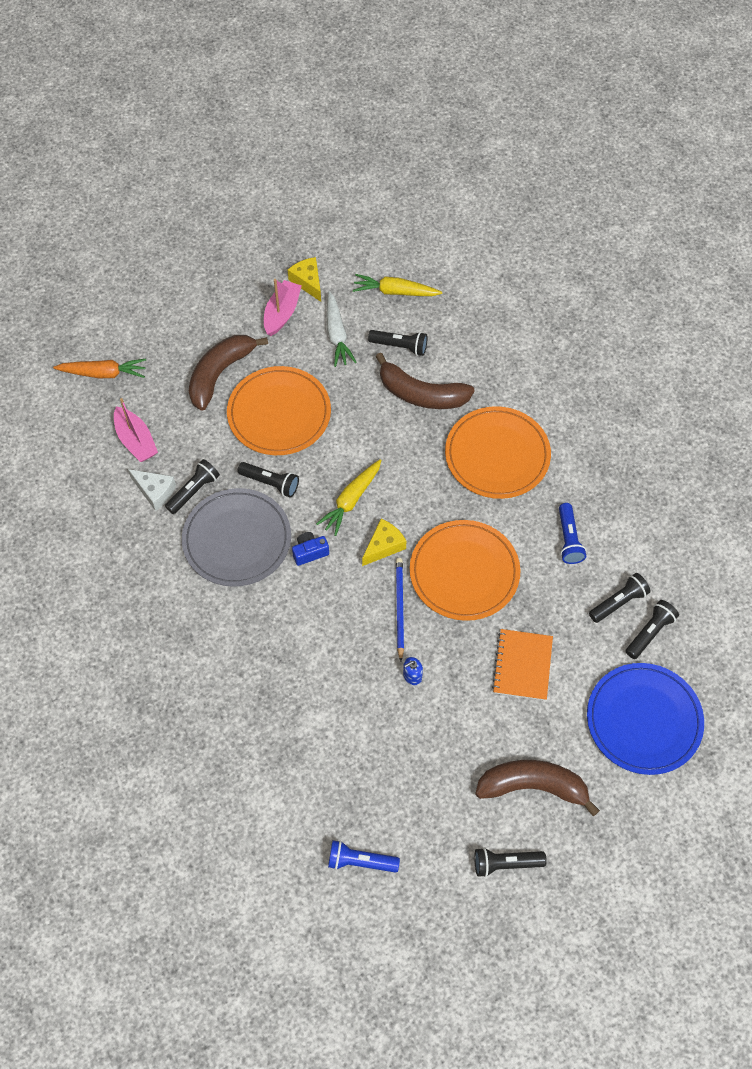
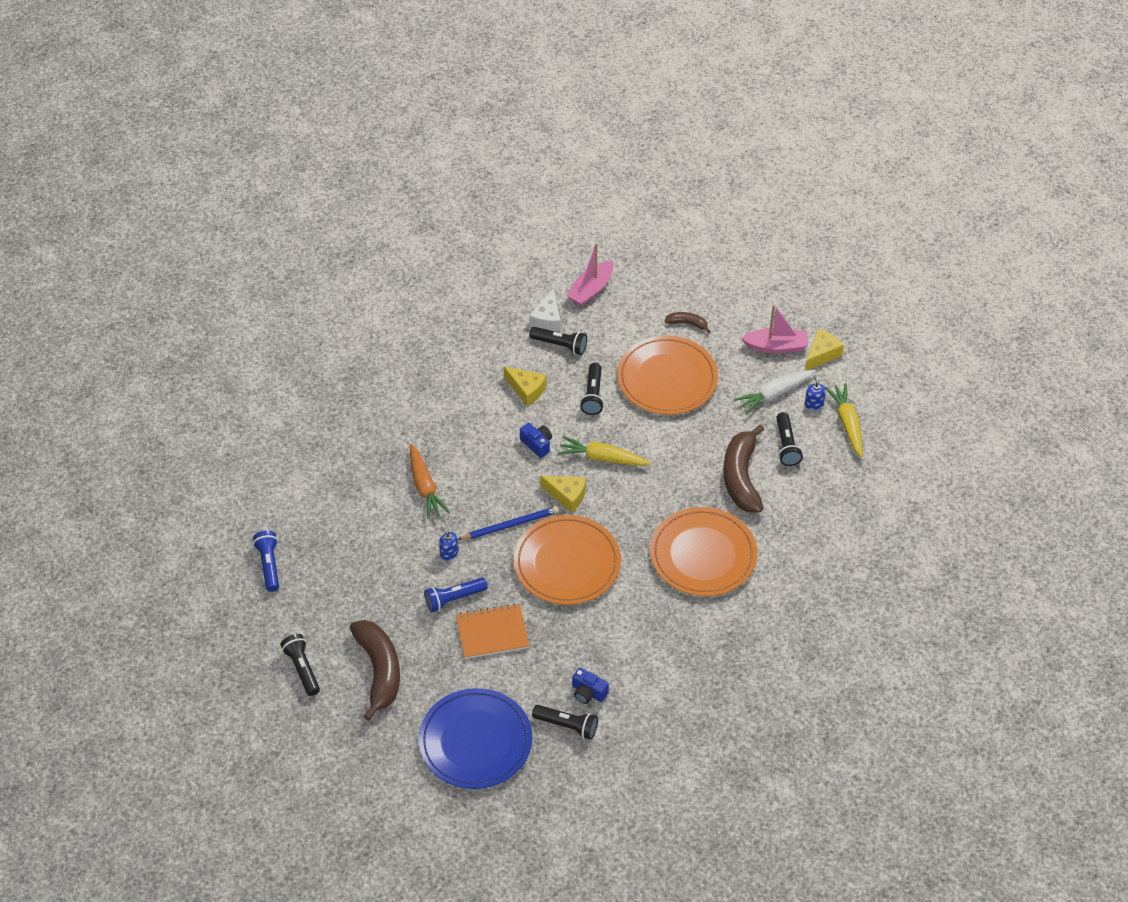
camera: 70 degrees right, 10 degrees down
(103, 373) = (647, 245): orange carrot -> orange carrot (425, 487)
(220, 374) = (687, 323): brown banana -> brown banana, size x0.47
(237, 539) = (526, 390): grey plate -> yellow cheese
(362, 308) = (814, 404): none -> blue soap dispenser
(568, 539) = (638, 635): blue flashlight -> blue flashlight (454, 599)
(618, 602) = (588, 692): black flashlight -> blue camera

